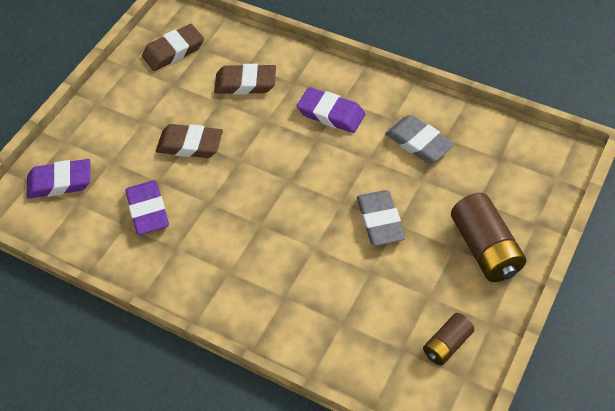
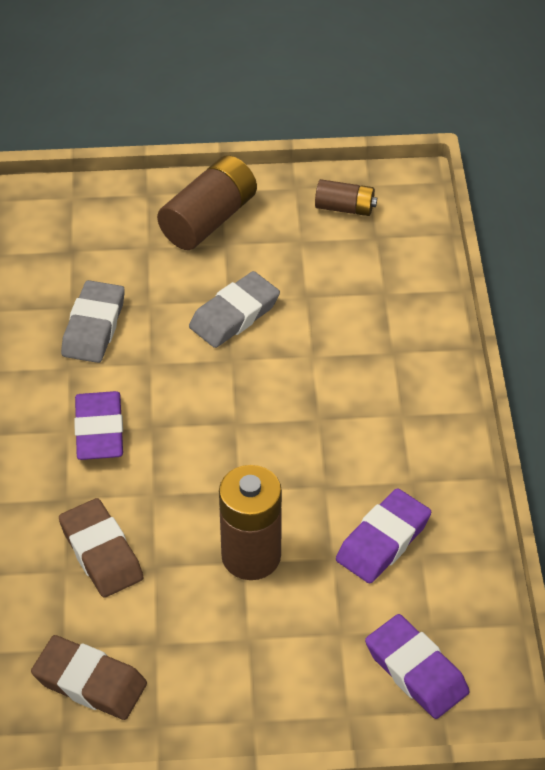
camera: 125 degrees left, 5 degrees down
(190, 145) = (251, 556): brown eraser -> brown battery

